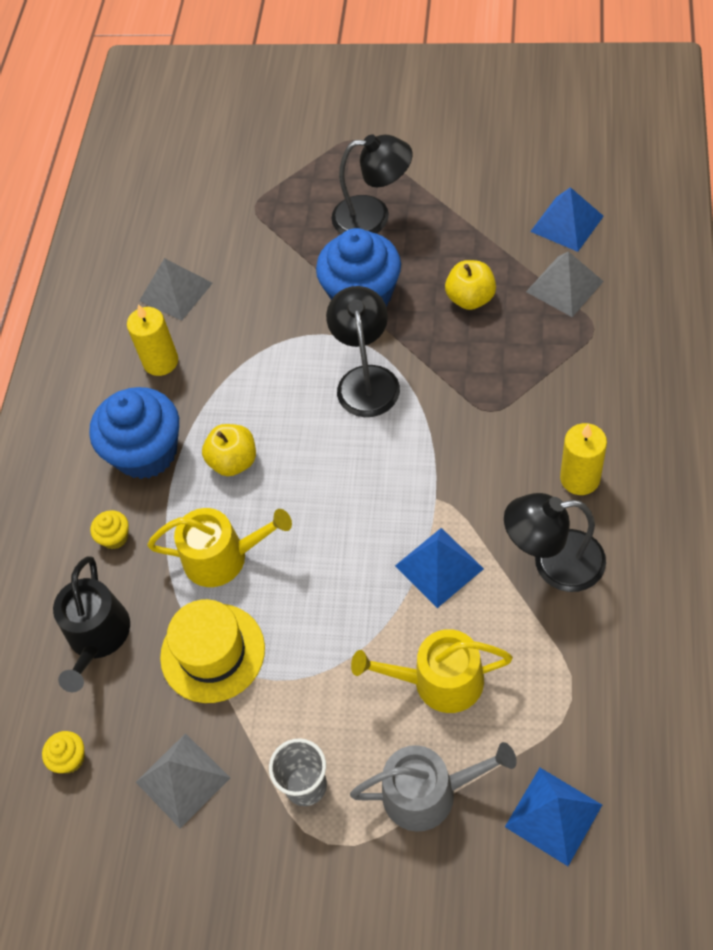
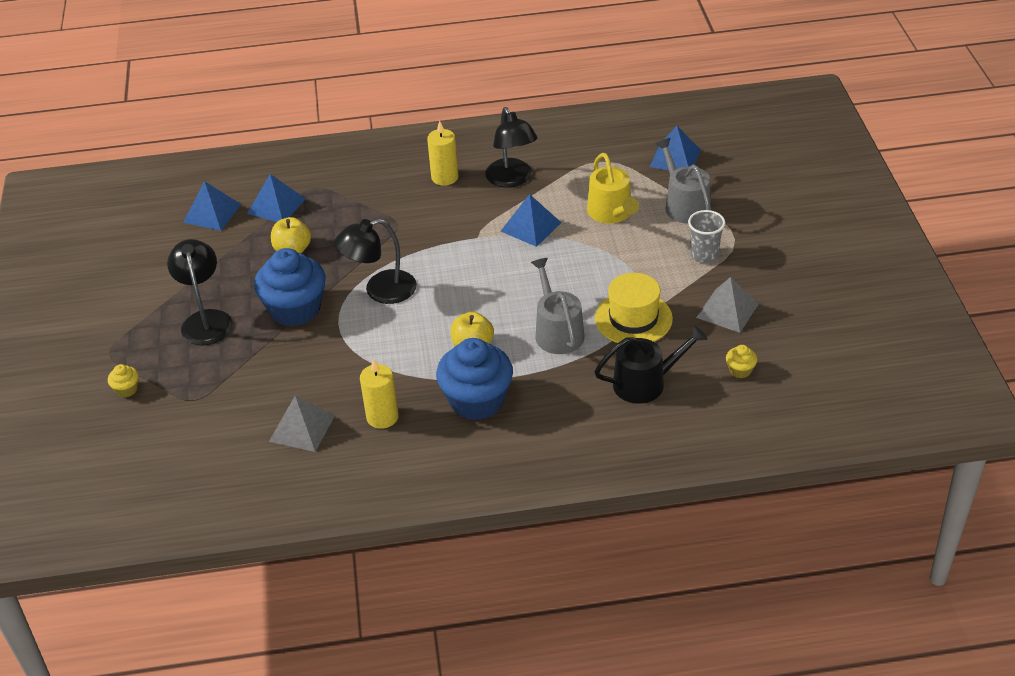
camera: 110 degrees left, 15 degrees down
(115, 537) = (560, 397): yellow cupcake -> yellow cupcake (127, 389)
(223, 557) = (557, 332): yellow watering can -> grey watering can
(564, 286) = (276, 206): grey pyramid -> blue pyramid

